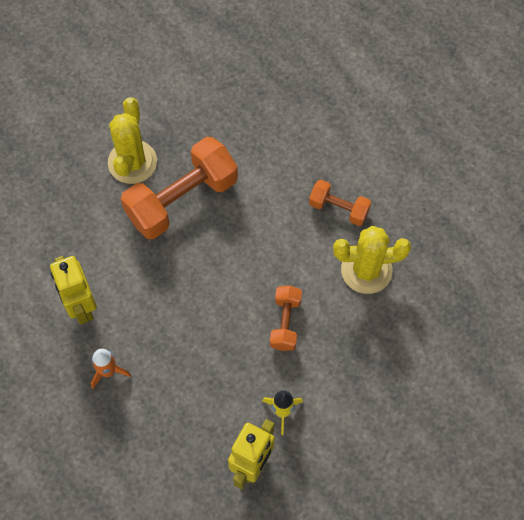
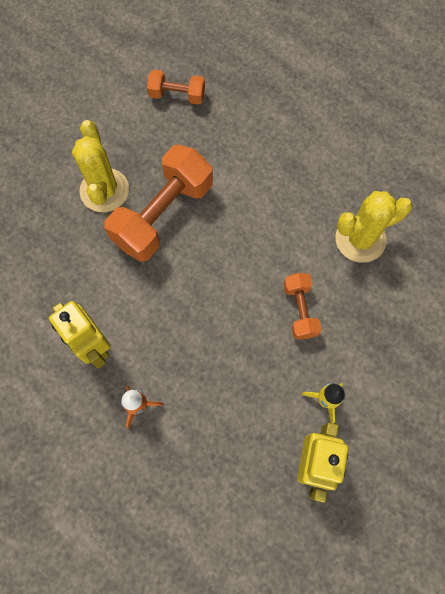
camera: 15 degrees left, 5 degrees up
(338, 208) = (315, 187): orange dumbbell -> orange dumbbell (177, 95)

